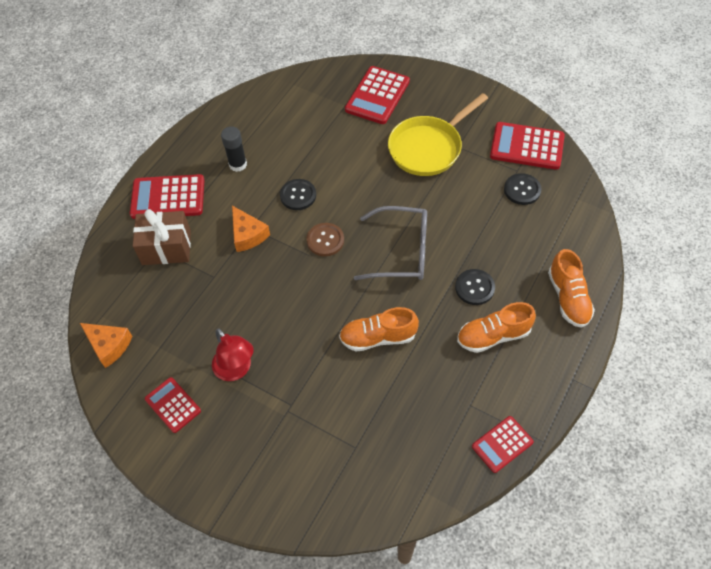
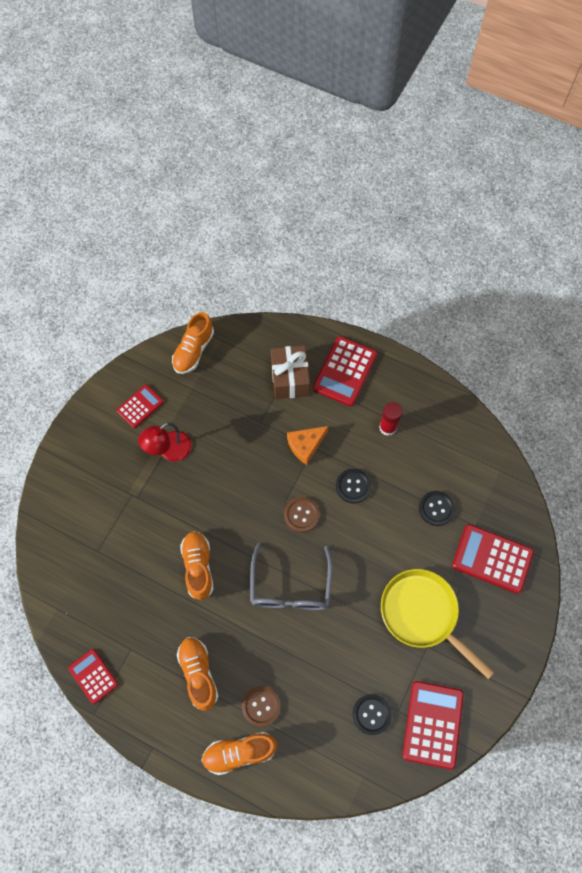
camera: 85 degrees right, 10 degrees up
(109, 345) = (193, 350): orange cheese -> orange shoe
(168, 197) = (345, 371): red calculator -> red calculator turned 150 degrees counterclockwise
(238, 164) = (387, 427): black glue stick -> red glue stick
(474, 288) = (250, 658): black button -> black button (436, 508)
(522, 279) = (261, 706): none -> brown button

